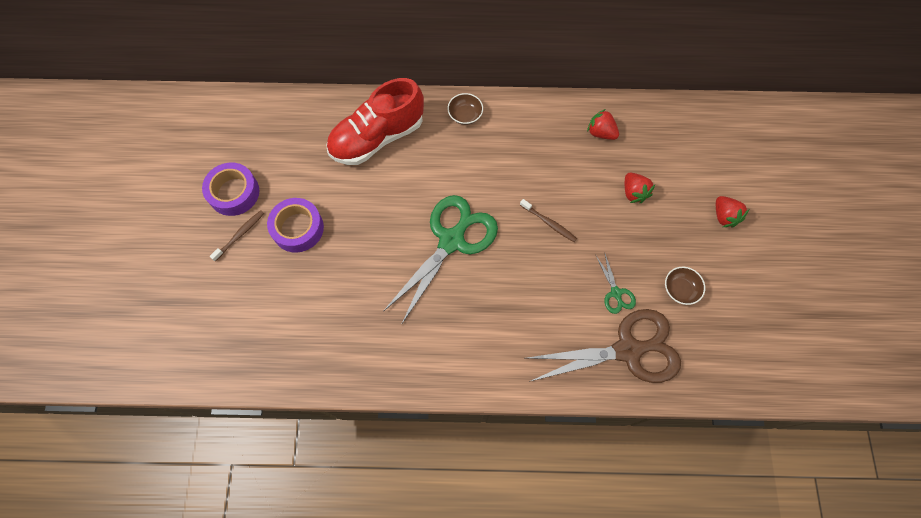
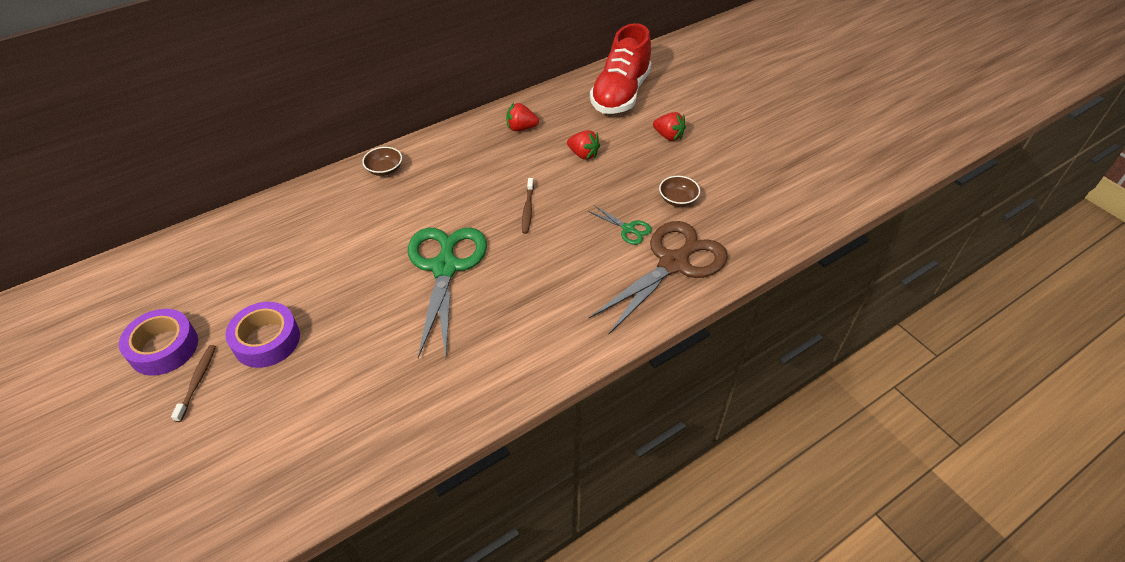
camera: 35 degrees left, 20 degrees down
(377, 138) = (305, 225): red shoe -> red shoe (620, 94)
(549, 223) = (527, 209): brown toothbrush -> brown toothbrush turned 90 degrees clockwise

